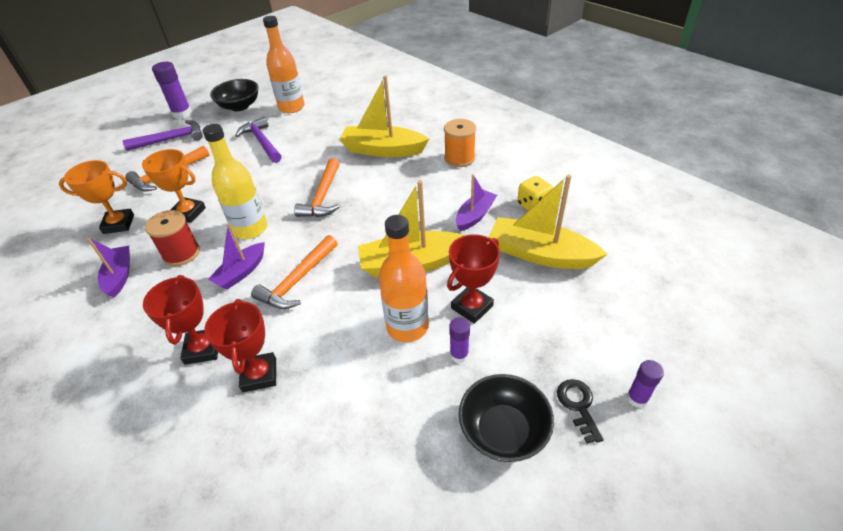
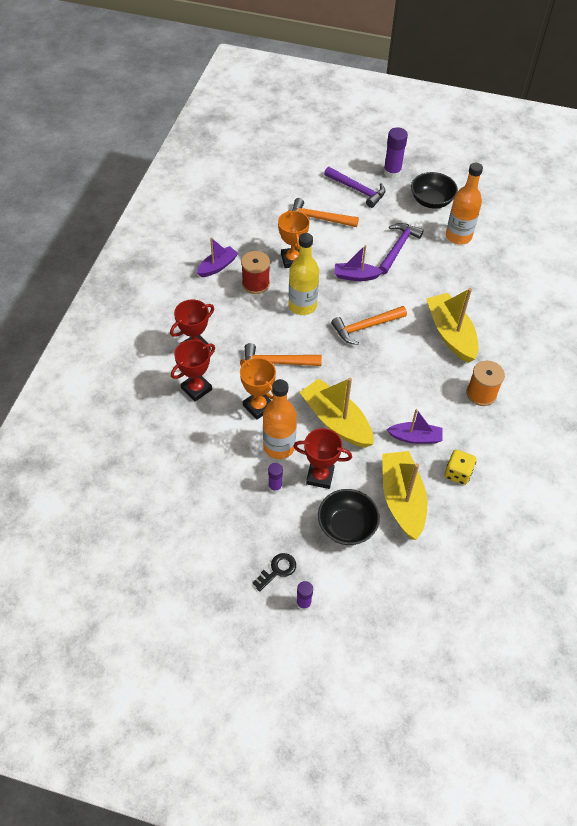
camera: 55 degrees right, 10 degrees up
(119, 224) = (256, 230): orange trophy -> orange trophy (258, 406)
(241, 272) = (262, 327): purple boat -> purple boat (356, 276)
(503, 431) = (235, 534): black bowl -> black bowl (347, 526)

